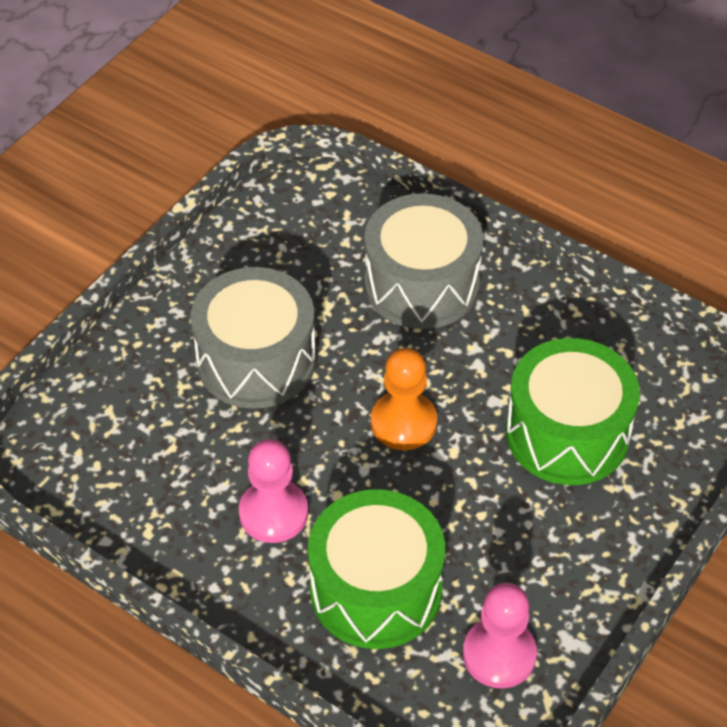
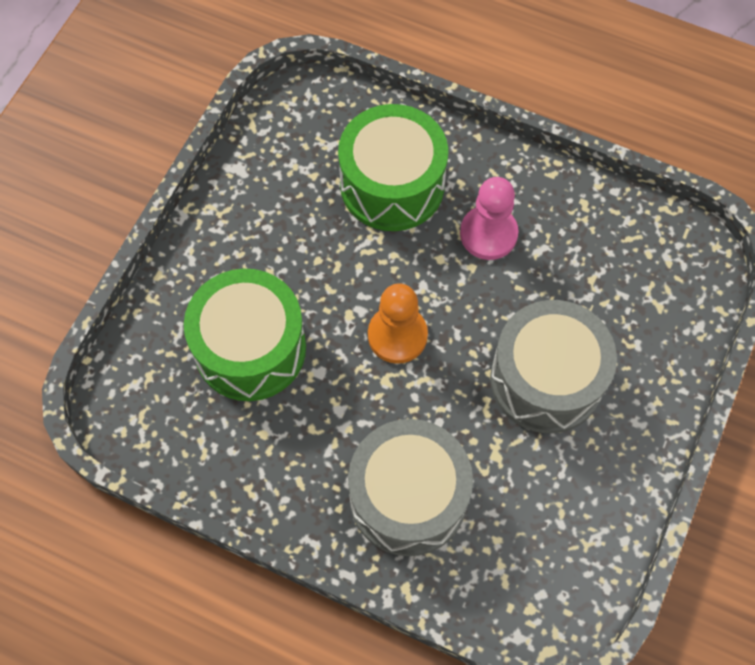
camera: 170 degrees right, 15 degrees up
(499, 654) = (290, 150): pink pawn -> none

